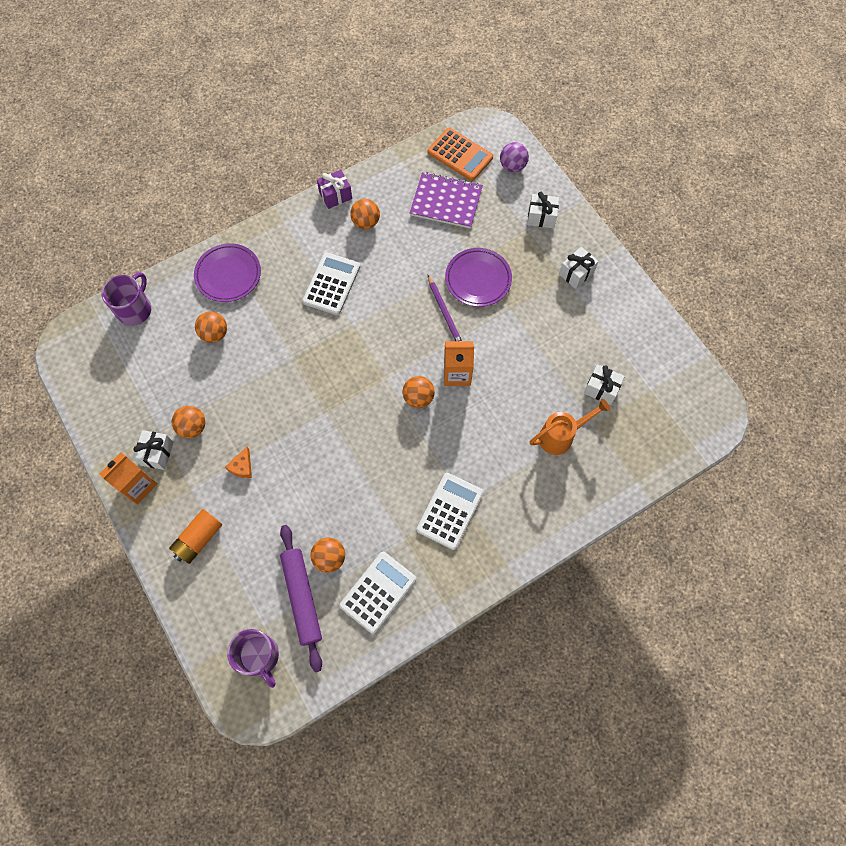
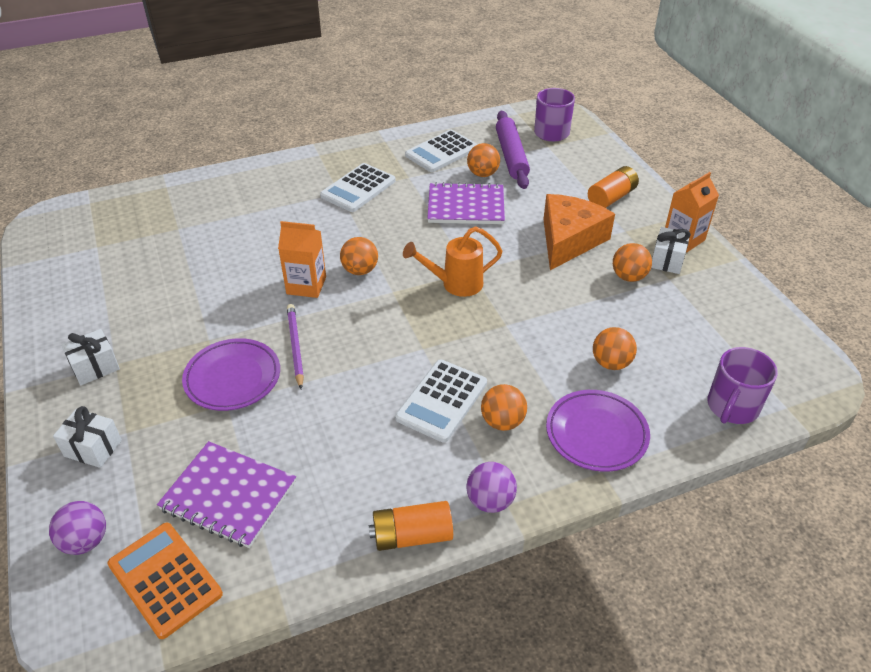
camera: 170 degrees left, 25 degrees down
(242, 467) = (569, 240): orange cheese -> orange cheese, size x2.47
(293, 221) = (490, 501): none -> purple ball
(335, 195) = (412, 536): purple gift -> orange battery
(340, 500) = (466, 206): none -> purple notebook
(366, 222) = (370, 481): orange ball -> orange ball (502, 422)
(561, 436) = (218, 224): orange watering can -> orange watering can (455, 284)
(601, 389) = (150, 253): white gift -> none

